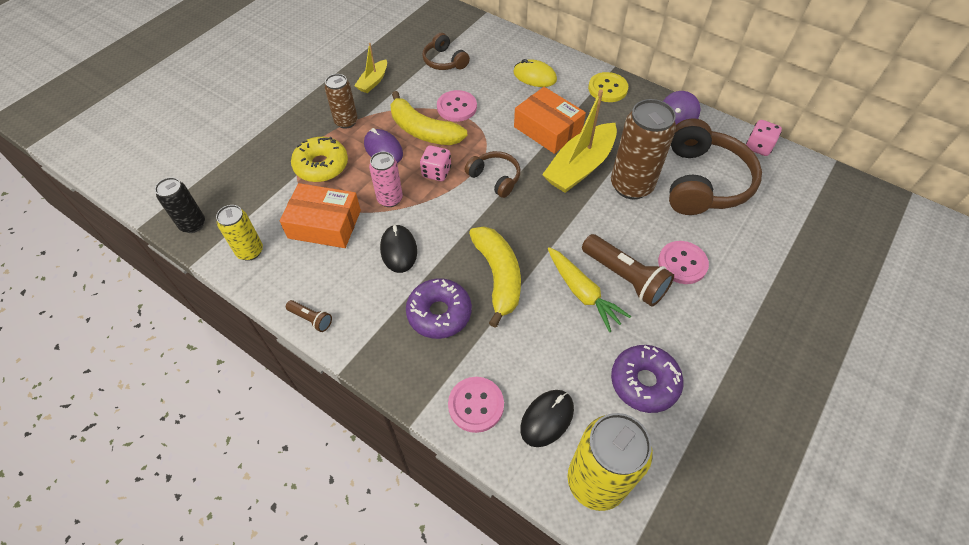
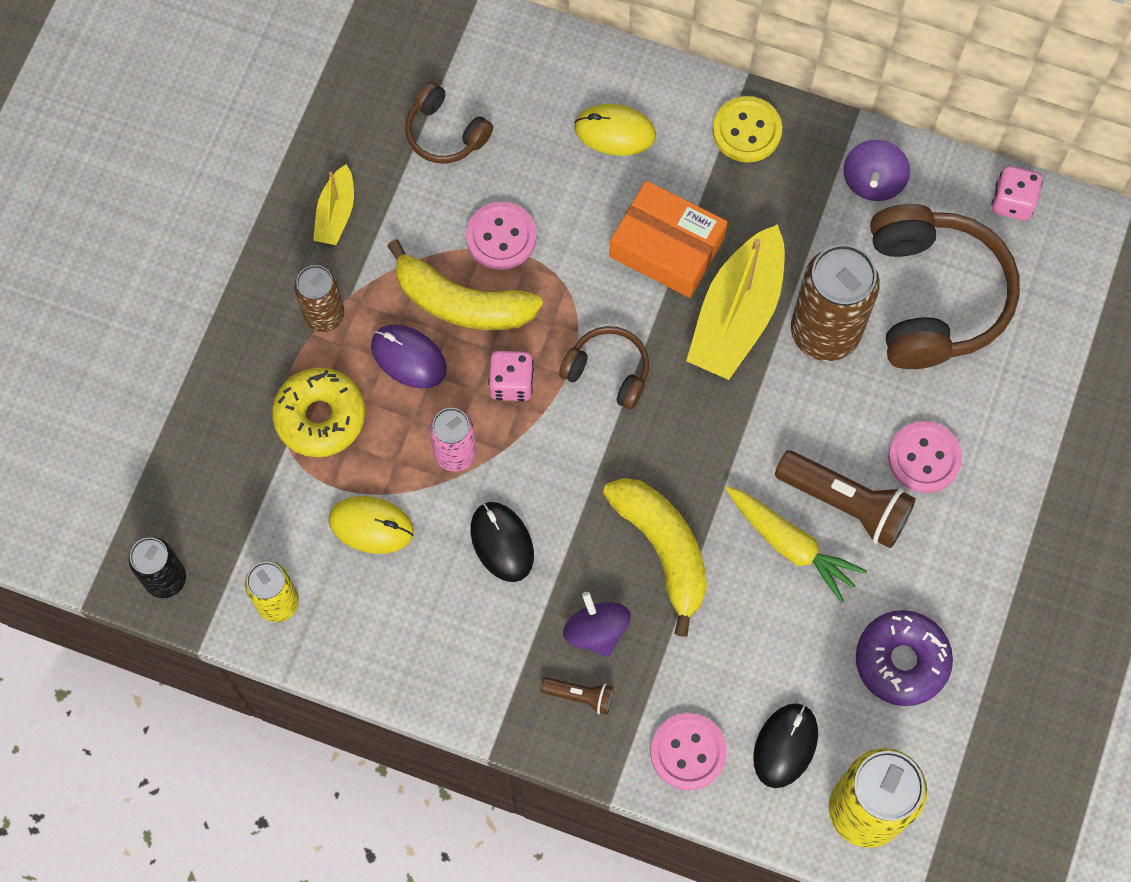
camera: 15 degrees left, 15 degrees up
(311, 319) = (417, 687): brown flashlight -> brown flashlight (580, 696)
(324, 224) = (371, 526): orange box -> yellow mouse
(439, 313) = (596, 631): purple donut -> purple spinning top

